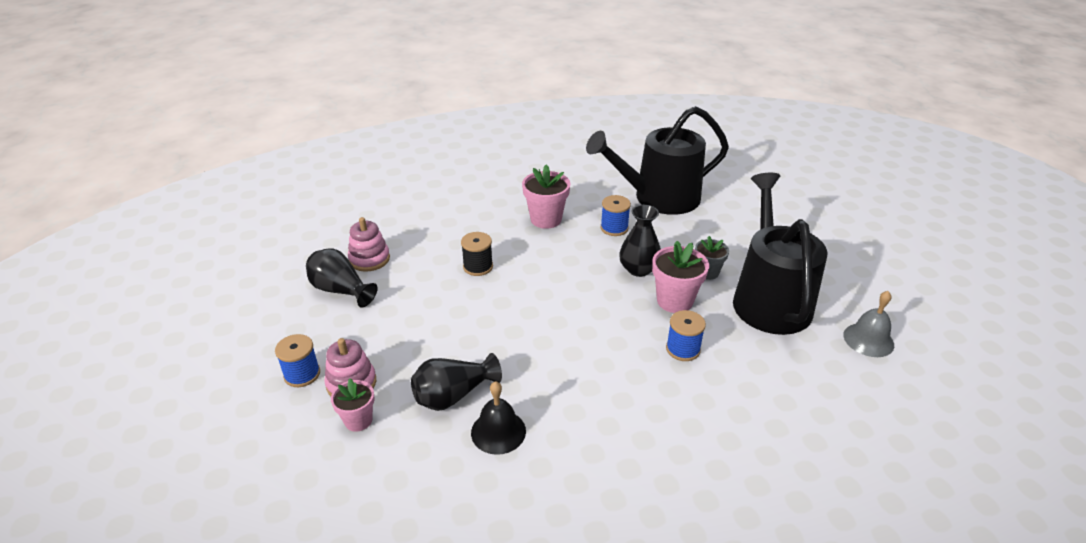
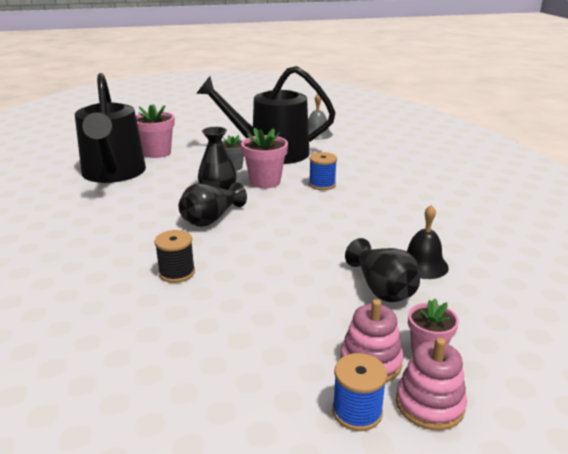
camera: 85 degrees left, 10 degrees down
(341, 290) = (181, 389): black vase -> black vase (211, 219)
(369, 259) = (115, 364): pink stacking toy -> pink stacking toy (429, 404)
(546, 219) = (109, 229): pink flower pot -> pink flower pot (157, 153)
(614, 228) = (149, 196): blue spool -> none

